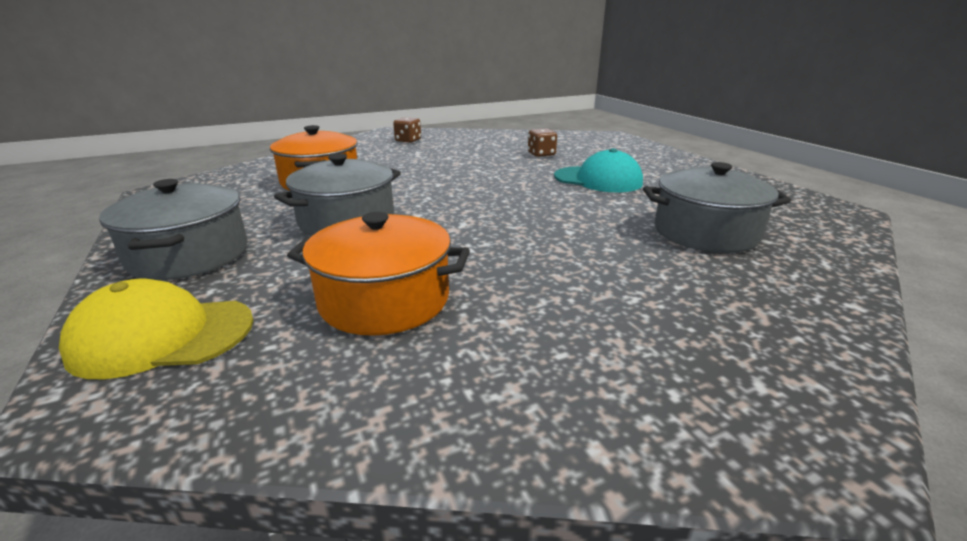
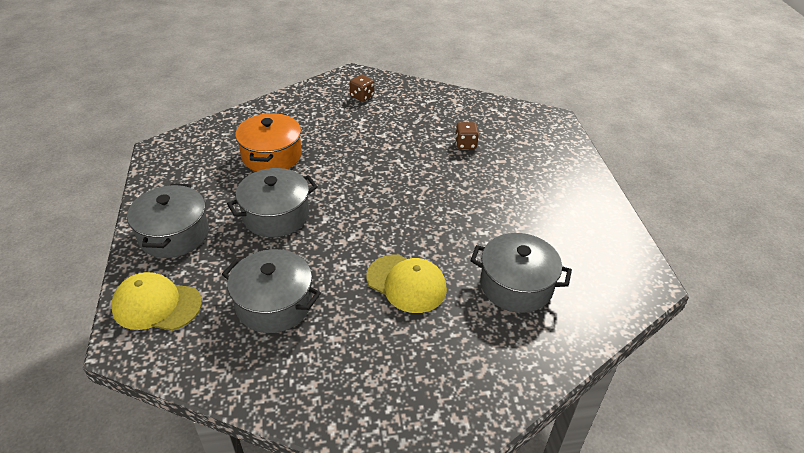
camera: 15 degrees right, 15 degrees up
(384, 300) = (274, 304): orange pot -> grey pot
(569, 251) = (406, 283): none -> yellow cap
(598, 180) = (487, 197): turquoise cap -> none

